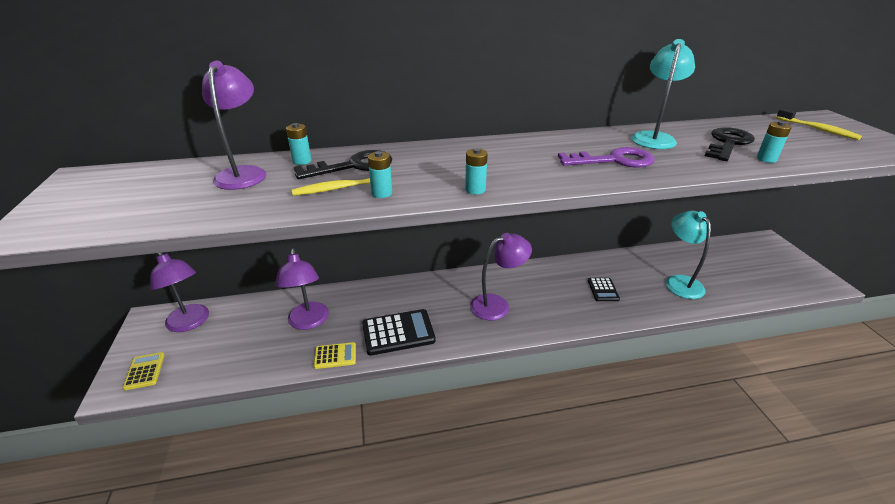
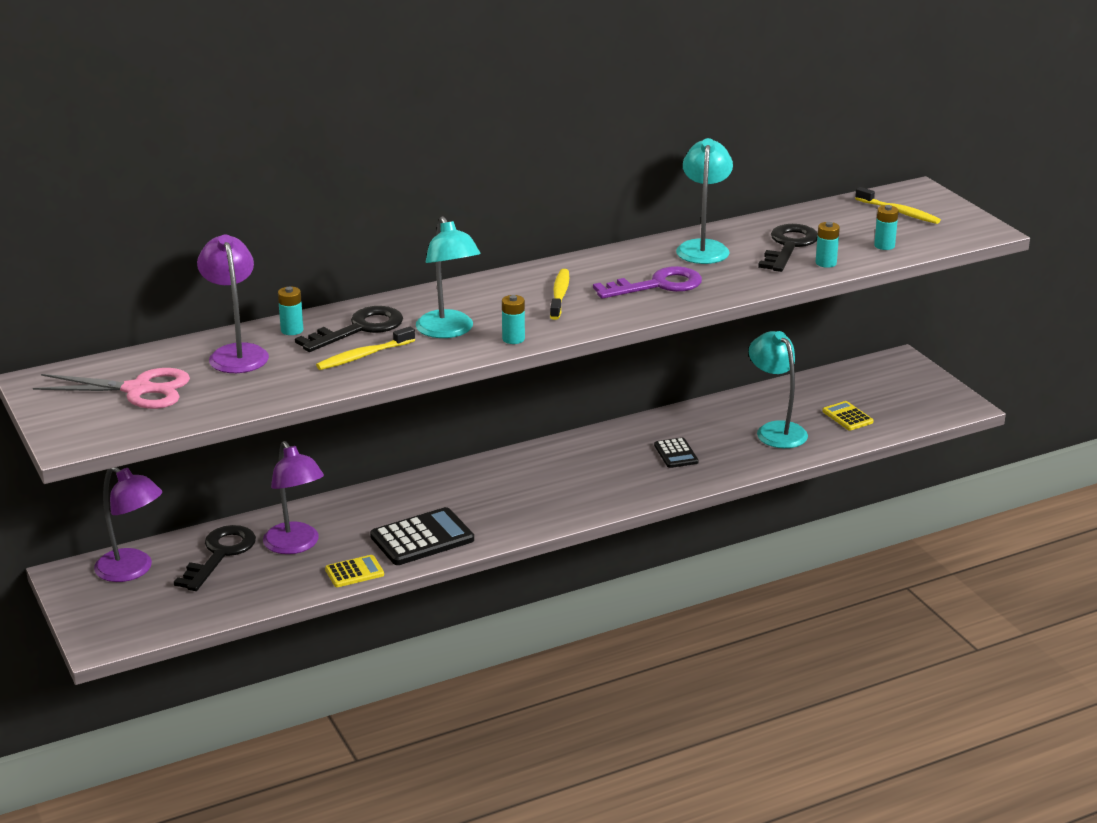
camera: 15 degrees left, 5 degrees down
(137, 193) = (139, 390): none -> pink scissors
(144, 371) = (119, 622): yellow calculator -> yellow calculator (847, 417)
(255, 320) = (220, 554): none -> black key
(382, 193) = (414, 355): turquoise battery -> turquoise battery (884, 246)
(423, 176) = (448, 331): none -> turquoise lamp
(497, 305) = (540, 490): purple lamp -> none
(528, 159) = (560, 295): none -> yellow toothbrush

